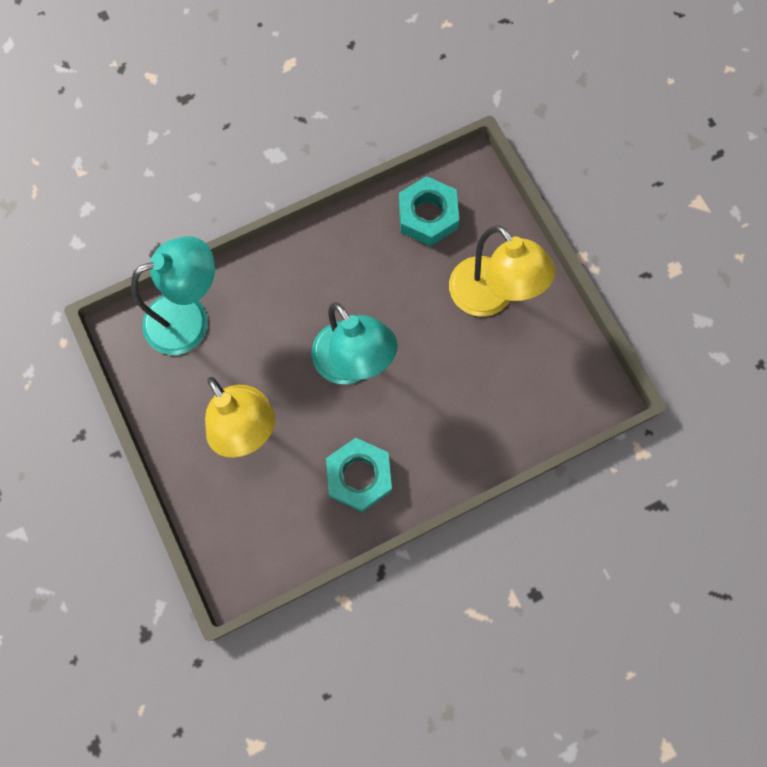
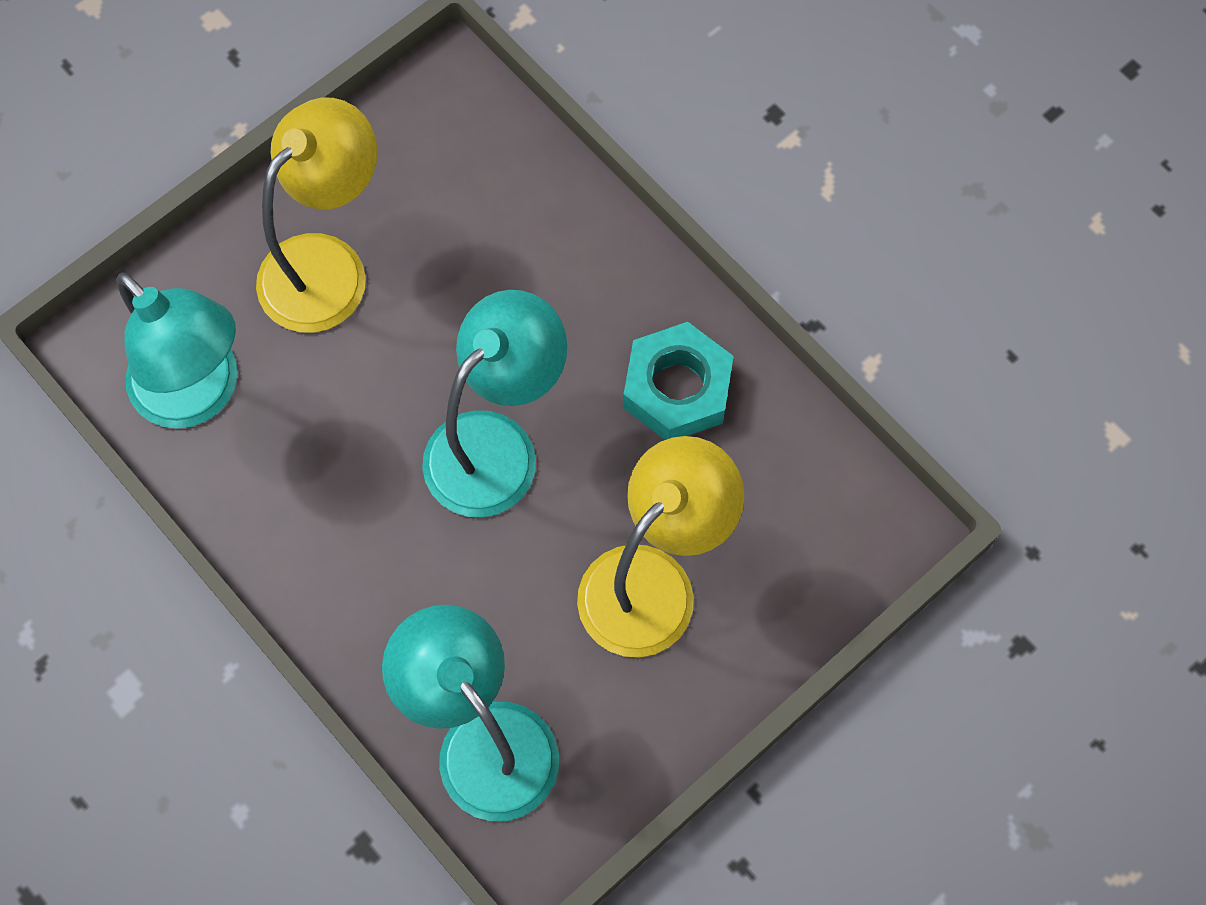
camera: 105 degrees left, 5 degrees down
(427, 215) = (199, 394): turquoise nut -> turquoise lamp

